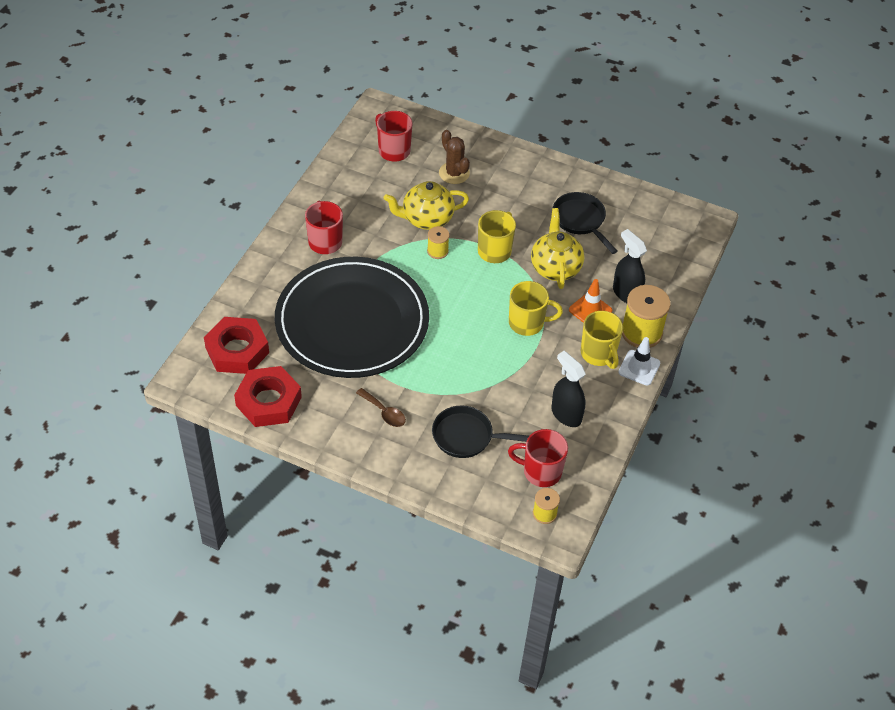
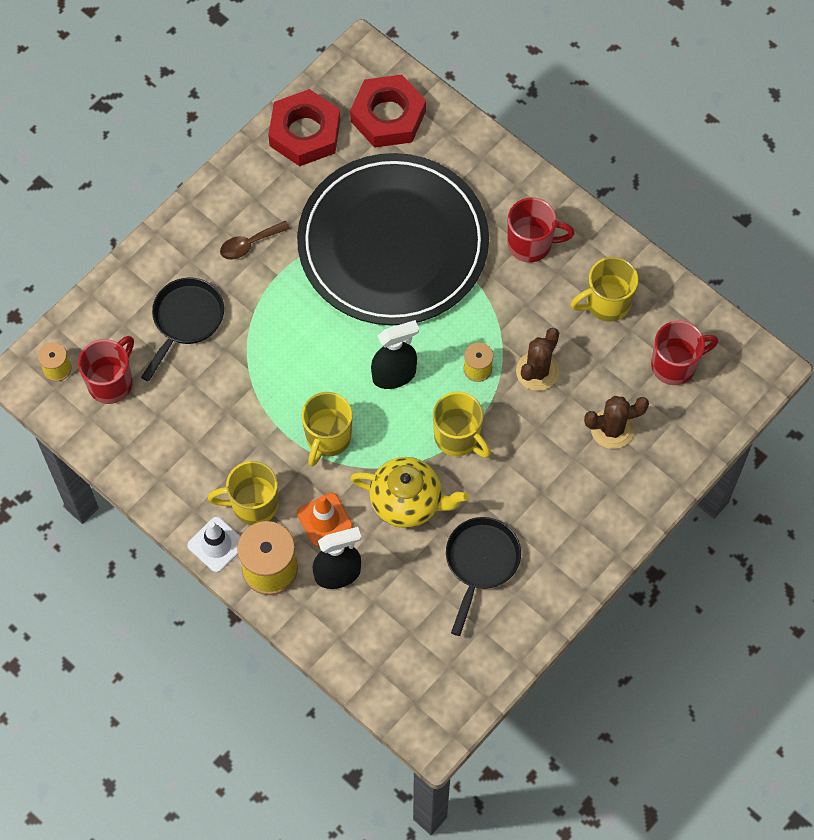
camera: 110 degrees right, 15 degrees up
(358, 192) = (606, 303): none -> yellow mug
(426, 219) = (537, 371): yellow teapot -> brown cactus
(566, 414) = (178, 436): black spray bottle -> black spray bottle (394, 375)
(580, 220) = (481, 562): black pan -> black pan turned 60 degrees counterclockwise

